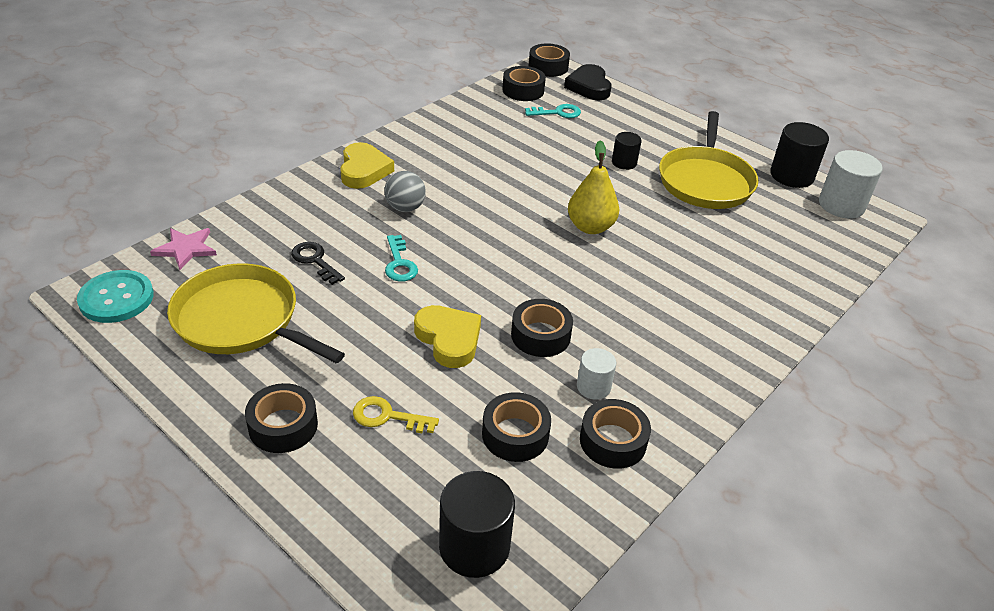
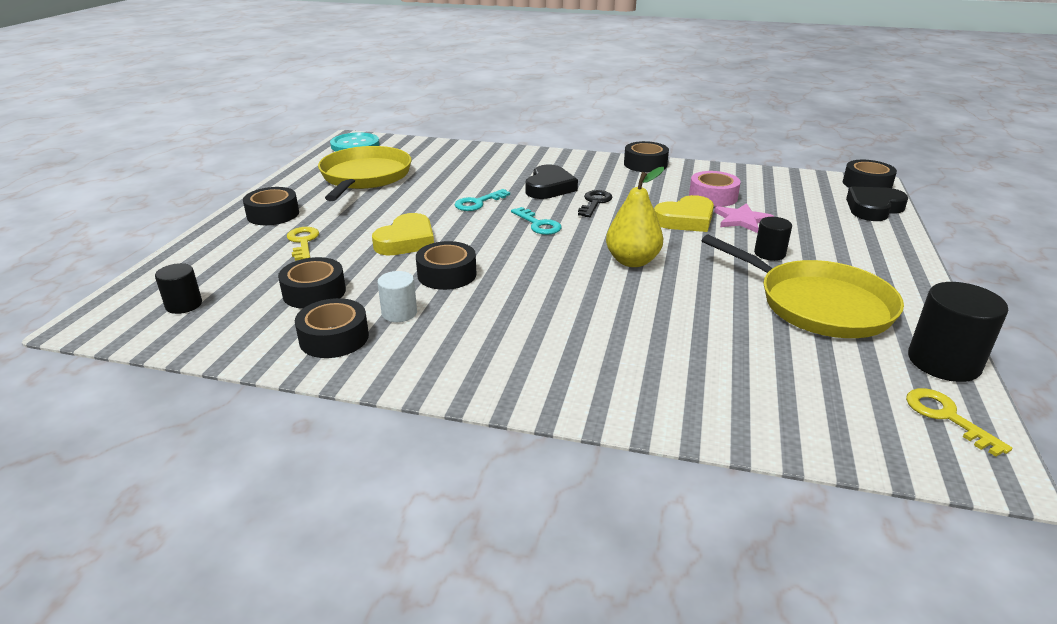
camera: 65 degrees right, 10 degrees down
(185, 249) = (419, 146): pink star -> pink star (741, 220)
(315, 261) = (448, 178): black key -> black key (595, 203)
(364, 170) = (576, 164): yellow heart -> yellow heart (685, 220)
(405, 208) = (549, 187): grey ball -> black heart
(474, 547) = (184, 305): black cylinder -> black cylinder, size x0.58
(508, 137) = (713, 197): none -> pink tape
(523, 90) = (801, 184): black tape -> black tape (645, 164)
(557, 113) = (795, 206): turquoise key -> turquoise key (538, 224)
(705, 181) = (819, 304): yellow pan -> yellow pan turned 120 degrees counterclockwise
(841, 205) = (946, 417): white cylinder -> yellow key

